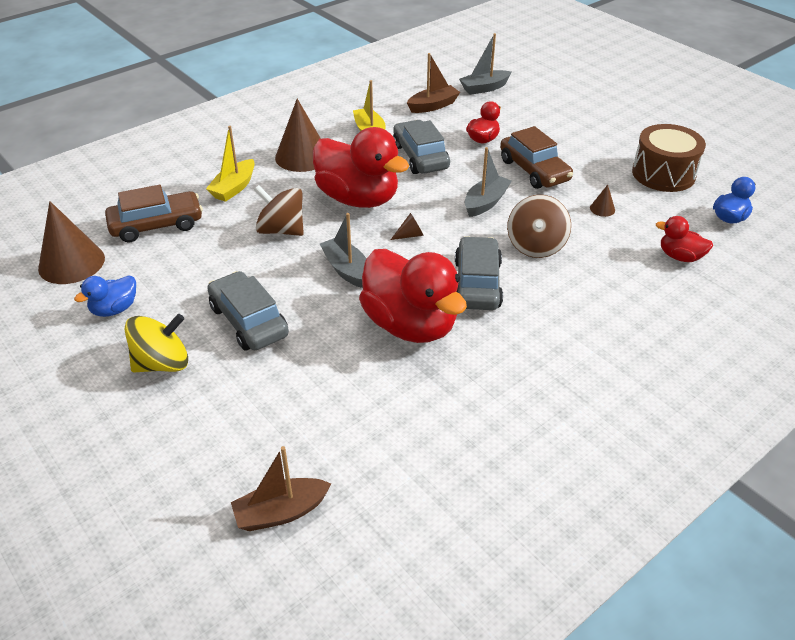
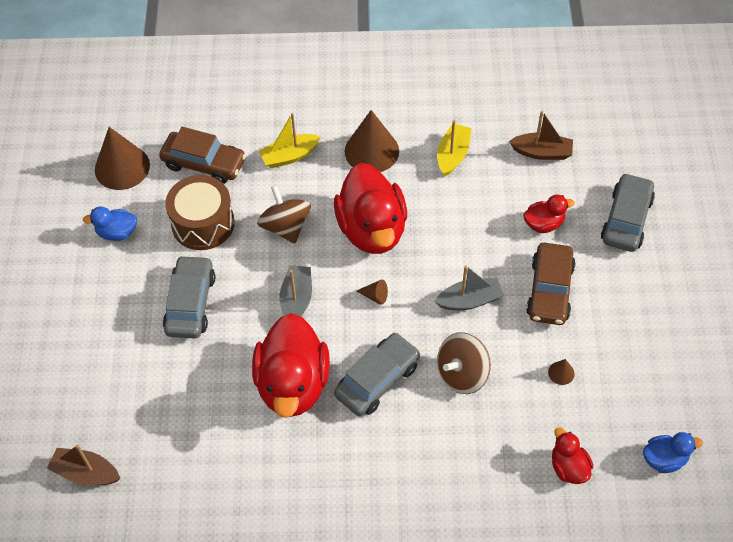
camera: 40 degrees right, 15 degrees up
(162, 363) = (110, 304): yellow spinning top -> none
(420, 157) = (467, 212): grey car -> grey car (626, 219)
(484, 88) = (614, 156): grey boat -> none
(663, 174) = (664, 370): brown drum -> brown drum (203, 223)

